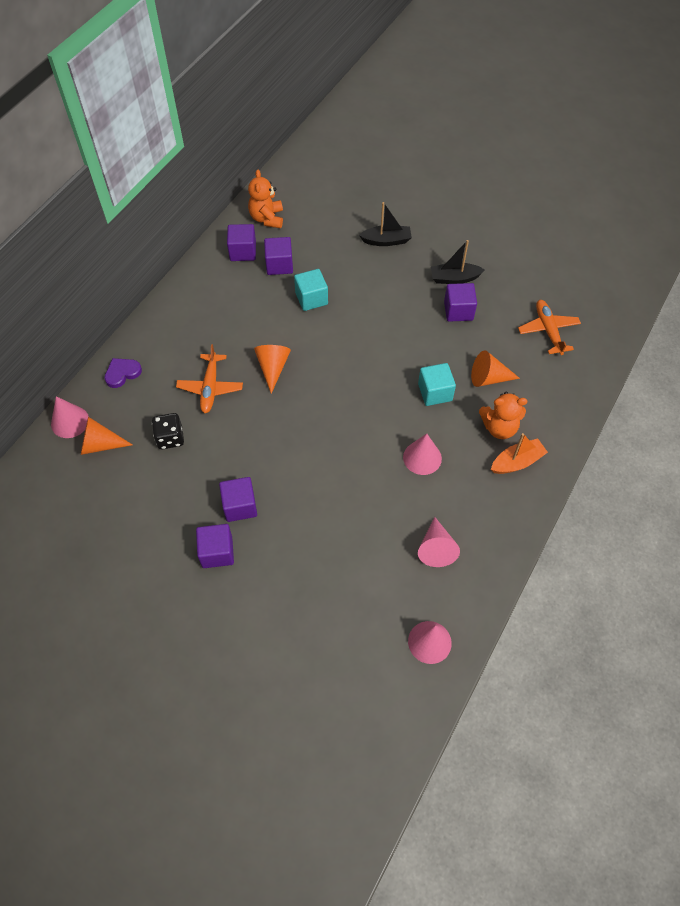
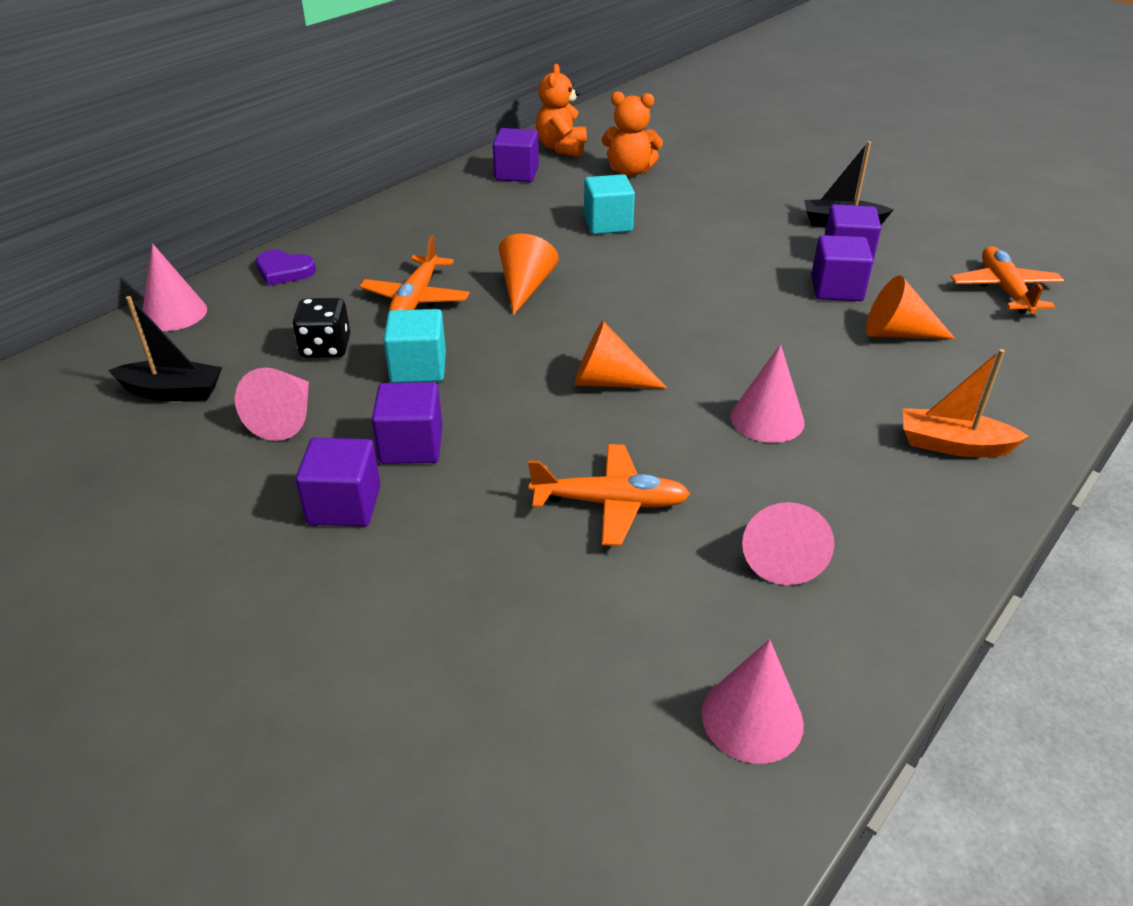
camera: 10 degrees right, 20 degrees down
(100, 444) = (207, 343): orange cone -> orange cone (607, 381)
(122, 373) = (284, 271): purple heart -> purple heart turned 135 degrees counterclockwise
(166, 497) = (285, 418): none -> pink cone
(279, 265) = (567, 189): purple cube -> purple cube (836, 289)
(350, 529) = (610, 503): none -> orange plane
(386, 241) = (737, 180): black boat -> black boat (172, 392)
(435, 392) = (799, 341): turquoise cube -> turquoise cube (418, 368)
(499, 427) = (917, 395): orange teddy bear -> orange teddy bear (630, 171)
(517, 462) = (953, 445): orange boat -> orange boat turned 150 degrees counterclockwise

